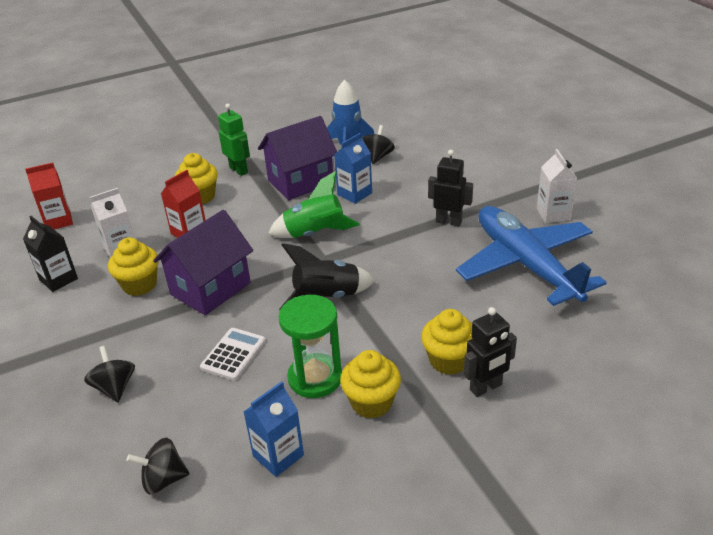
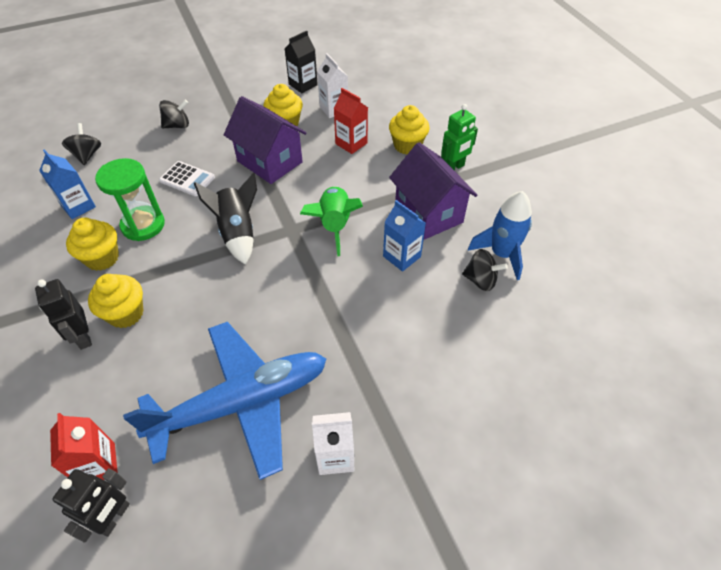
camera: 90 degrees right, 15 degrees up
(58, 221) = (379, 73): red carton -> red carton (98, 464)
(449, 221) = (337, 338): black robot -> black robot (114, 517)

